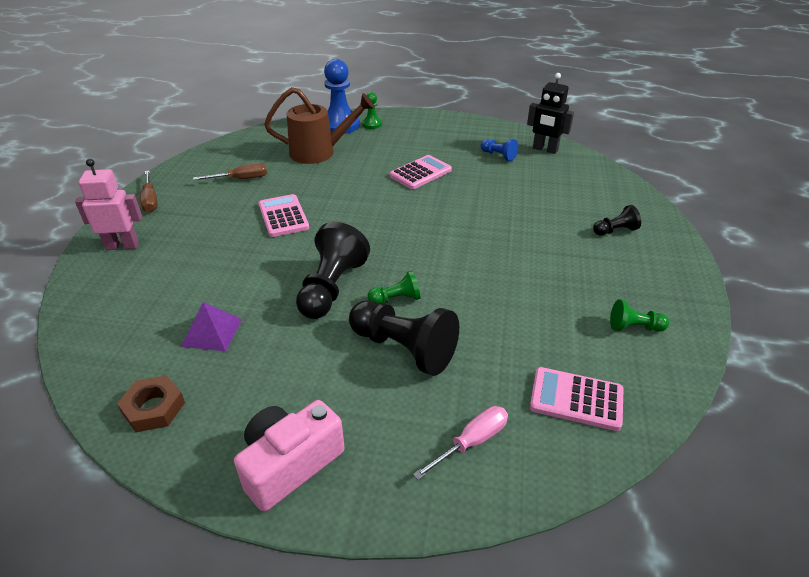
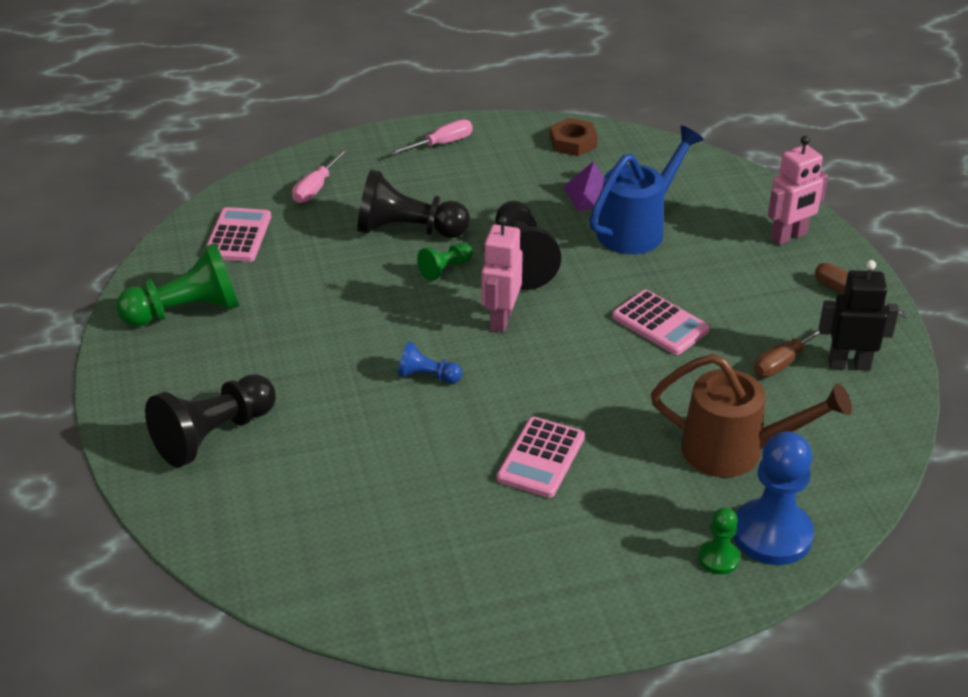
camera: 155 degrees right, 0 degrees up
(215, 286) = (637, 229): none -> blue watering can
(290, 464) = (441, 144): pink camera -> pink screwdriver
(319, 152) = (735, 451): brown watering can -> brown watering can turned 135 degrees counterclockwise
(384, 248) = (501, 319): none -> pink robot
(498, 155) = (436, 545): blue pawn -> blue pawn (427, 376)
(545, 149) = (359, 593): black robot -> black robot (849, 364)
(576, 399) = (238, 236): pink calculator -> pink calculator turned 75 degrees counterclockwise
(615, 231) = (213, 435): black pawn -> black pawn, size x1.97
(634, 327) = (186, 311): green pawn -> green pawn, size x1.97

